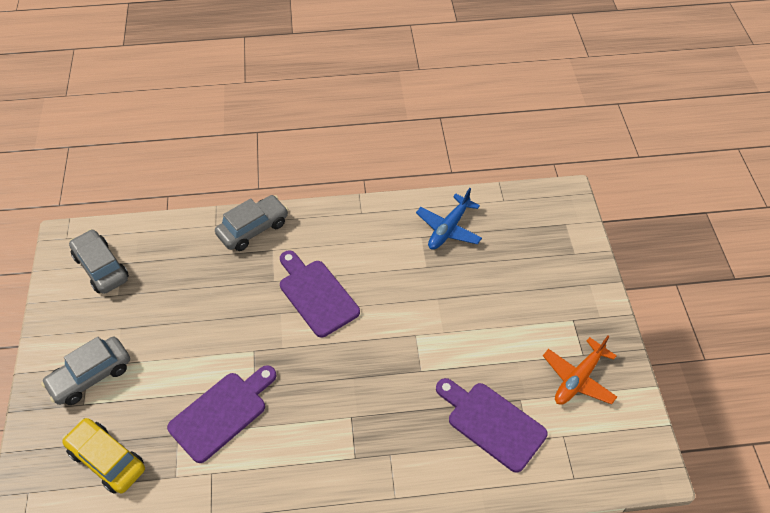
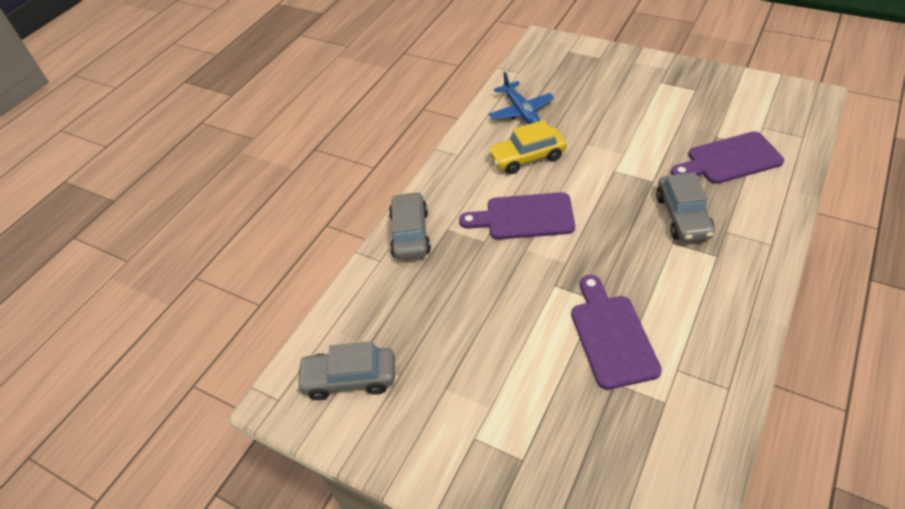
camera: 50 degrees left, 5 degrees down
(91, 376) = (490, 439): grey car -> grey car (682, 216)
(107, 460) = (610, 460): yellow car -> yellow car (527, 157)
(578, 379) = (716, 100): orange plane -> none

